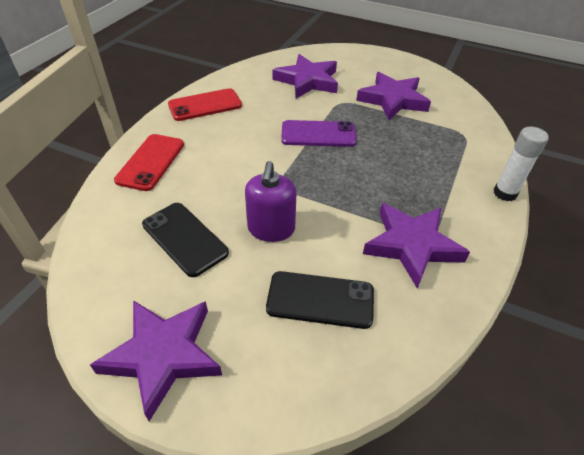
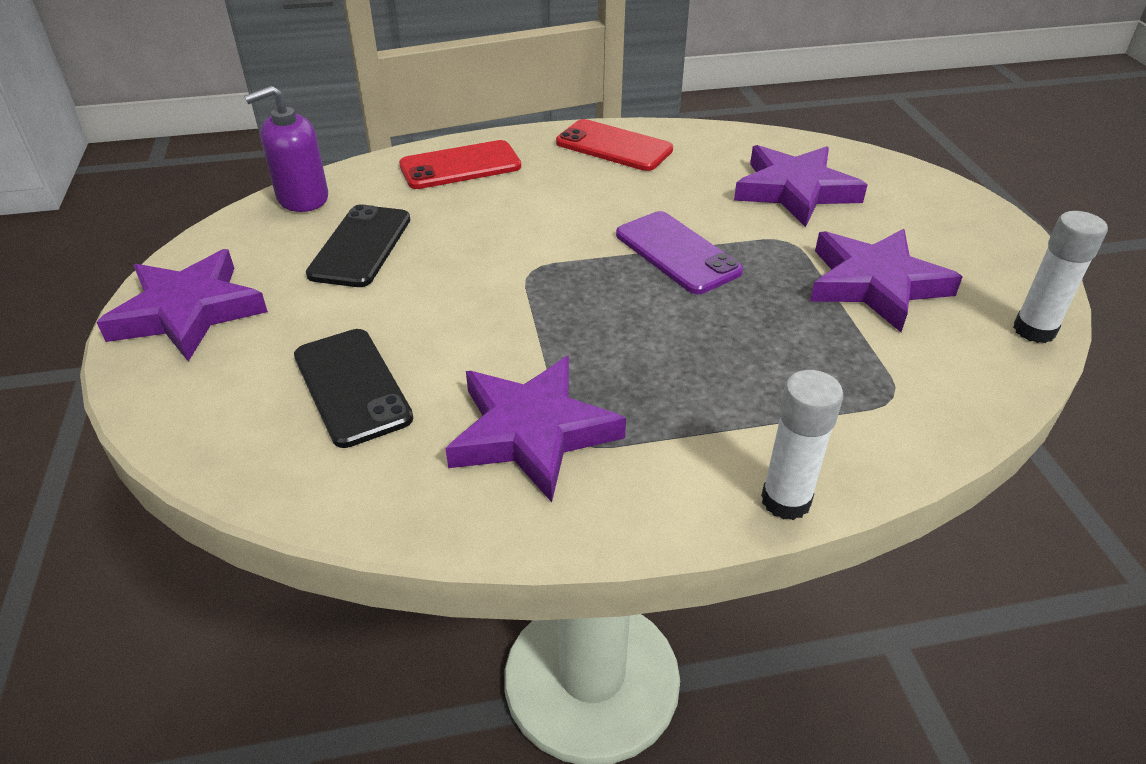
camera: 55 degrees right, 5 degrees down
(271, 229) = (438, 297): purple soap dispenser -> purple soap dispenser (302, 198)
(451, 85) = (1034, 330): none -> white glue stick

